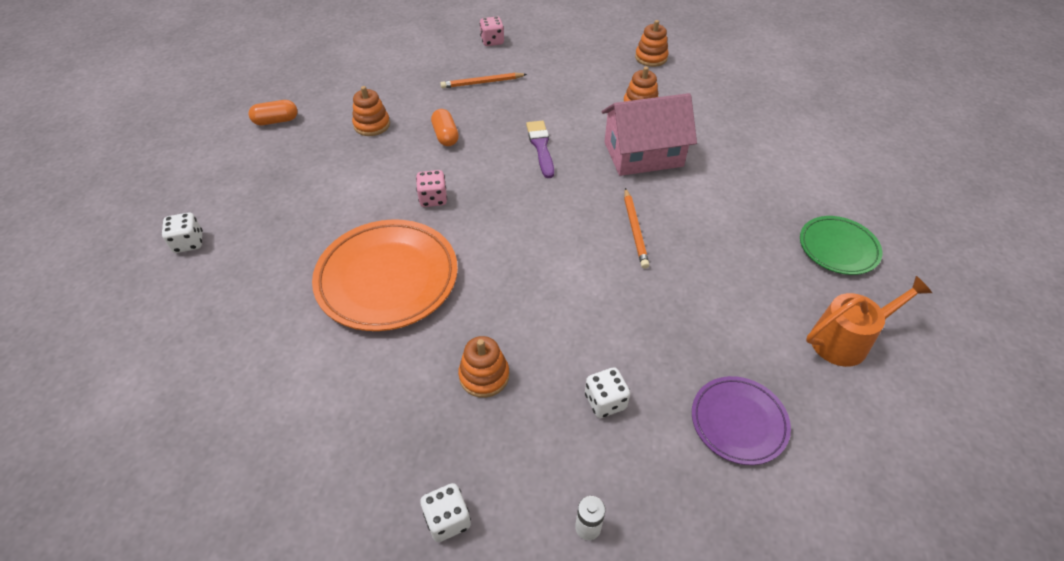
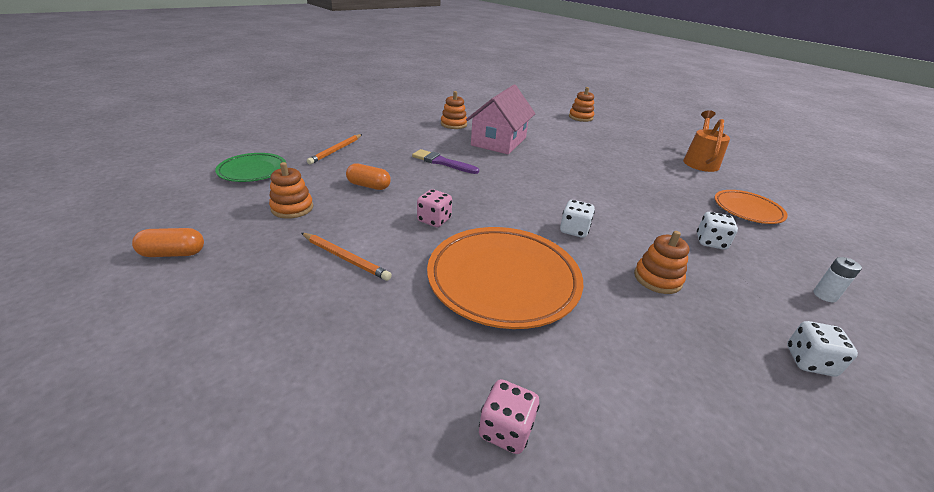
camera: 55 degrees left, 15 degrees down
(188, 243) = (258, 410): white dice -> white dice (574, 230)
(276, 121) = (173, 253): orange capsule -> orange capsule turned 60 degrees clockwise
(492, 41) = (298, 130): pink dice -> pink dice (506, 430)
(635, 230) = (563, 170): orange pencil -> orange pencil (345, 258)
(651, 58) = (417, 105): orange stacking toy -> orange stacking toy (580, 117)
(738, 422) = (747, 210): purple plate -> orange plate
(838, 248) = (633, 136): green plate -> green plate (253, 171)

